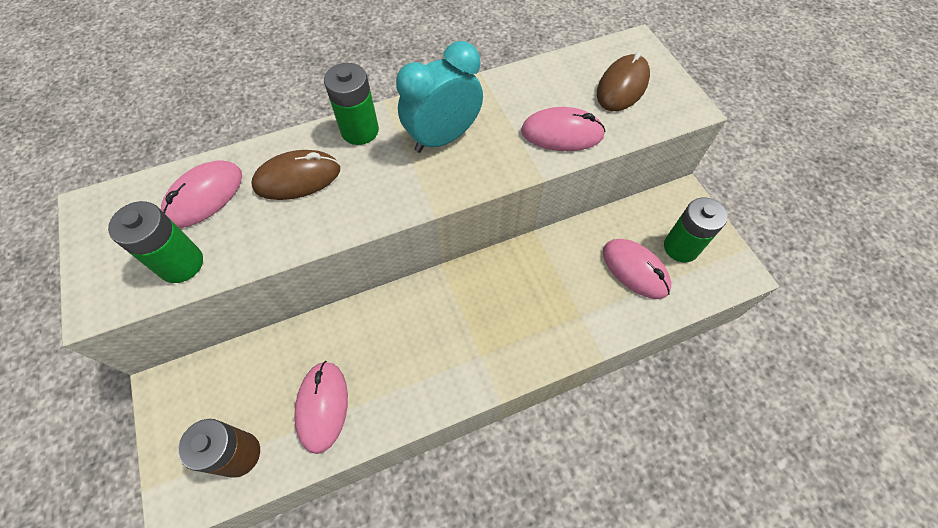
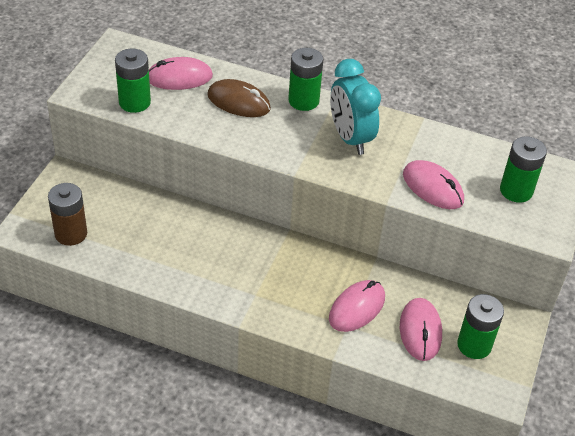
camera: 40 degrees right, 15 degrees down
(322, 406) = (136, 246): pink mouse -> pink mouse (357, 308)
(443, 138) = (350, 138): turquoise clock -> turquoise clock turned 120 degrees counterclockwise
(622, 86) = (516, 191): brown mouse -> green battery

